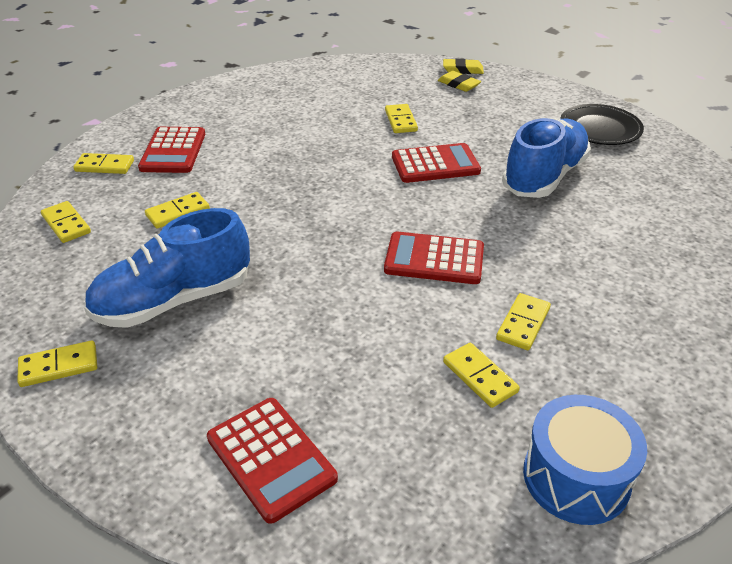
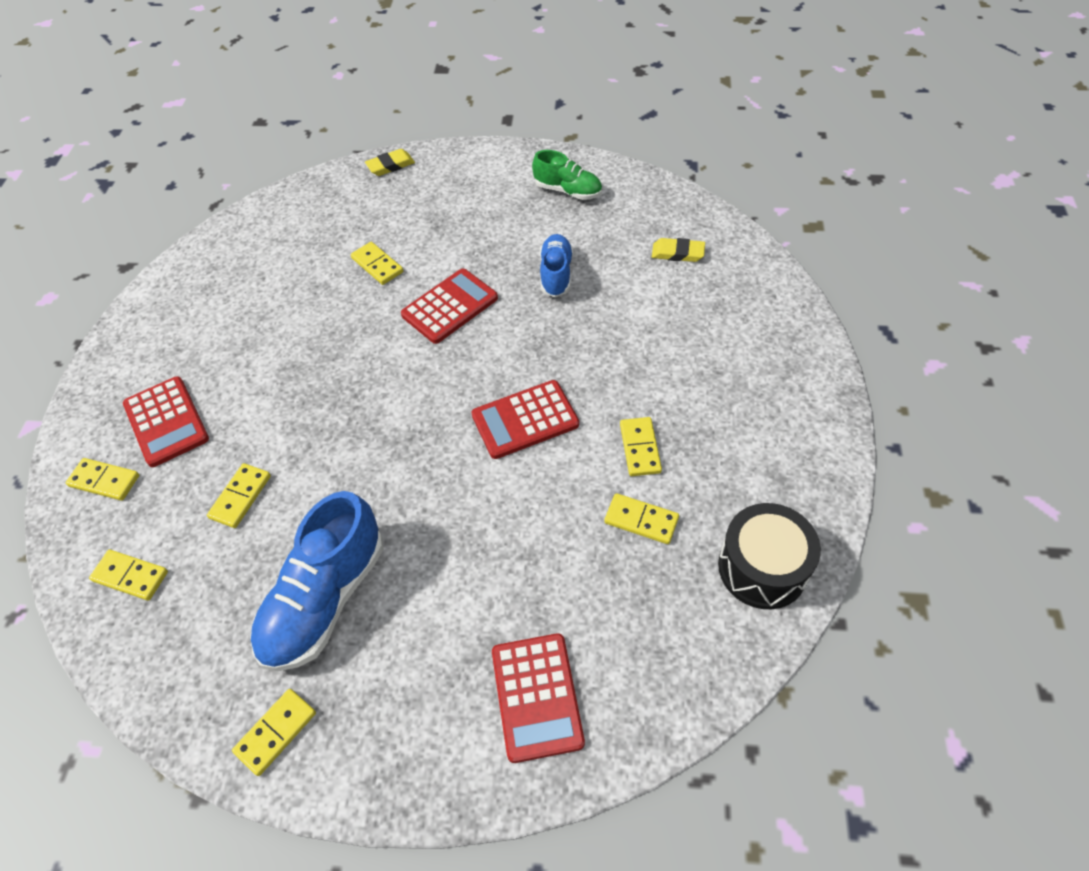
camera: 30 degrees left, 15 degrees up
(104, 166) = (104, 481): yellow domino -> yellow domino turned 45 degrees clockwise
(271, 458) = (537, 696): red calculator -> red calculator turned 60 degrees clockwise
(458, 84) = (400, 188): yellow eraser -> yellow eraser (677, 253)
(544, 177) = (556, 274): blue shoe -> blue shoe, size x0.58
(576, 477) = (762, 567): blue drum -> black drum
(600, 129) = (568, 191): black plate -> green shoe

